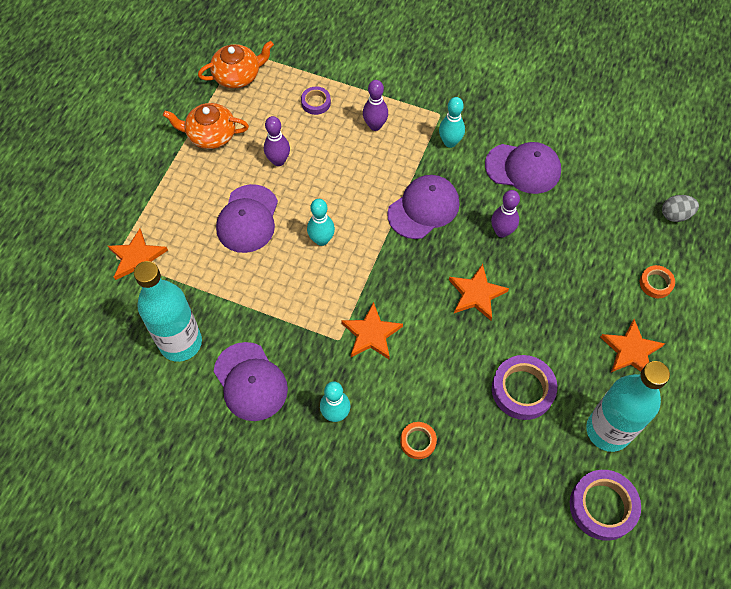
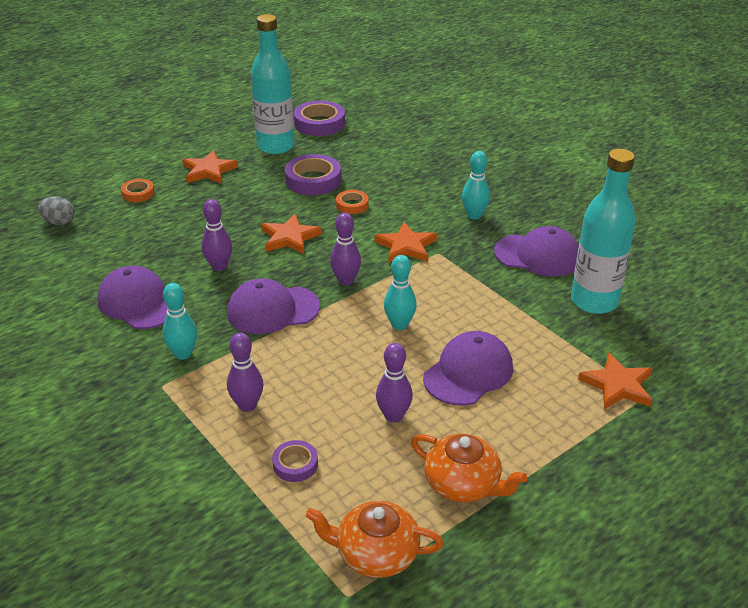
camera: 150 degrees left, 25 degrees down
(250, 381) = (538, 255): purple cap -> purple cap turned 105 degrees clockwise
(392, 266) = (346, 280): none -> purple bowling pin
(418, 441) = (419, 183): orange tape -> orange tape (352, 205)

